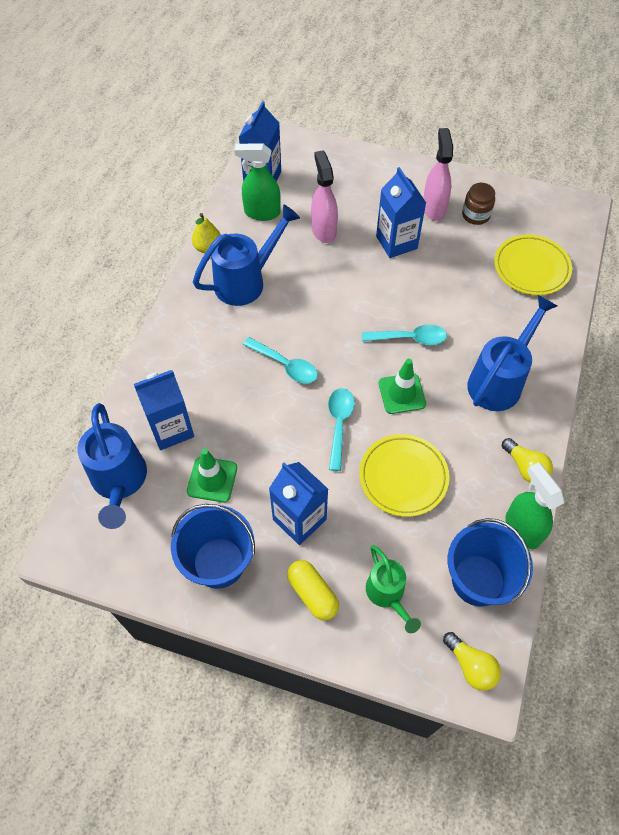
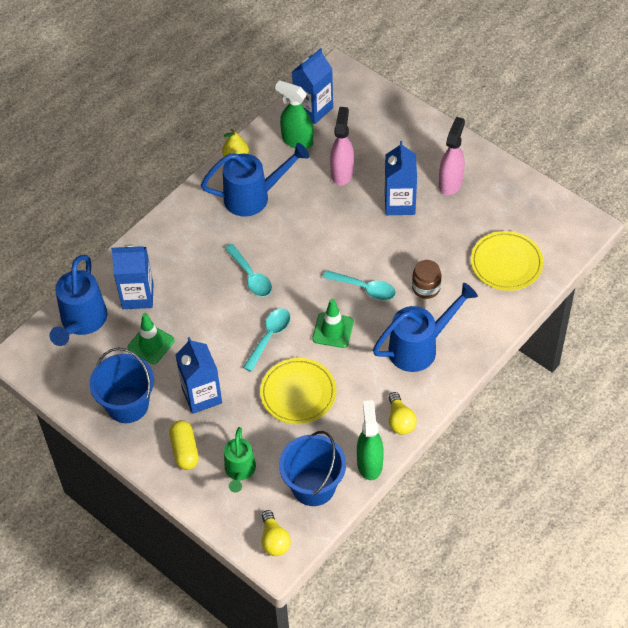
camera: 25 degrees right, 5 degrees down
(475, 215) = (485, 201): brown jar -> brown jar (426, 288)

